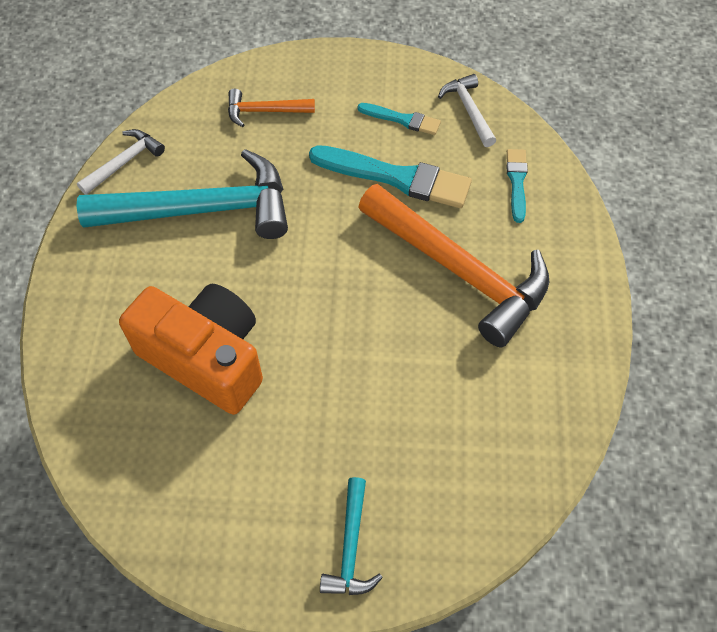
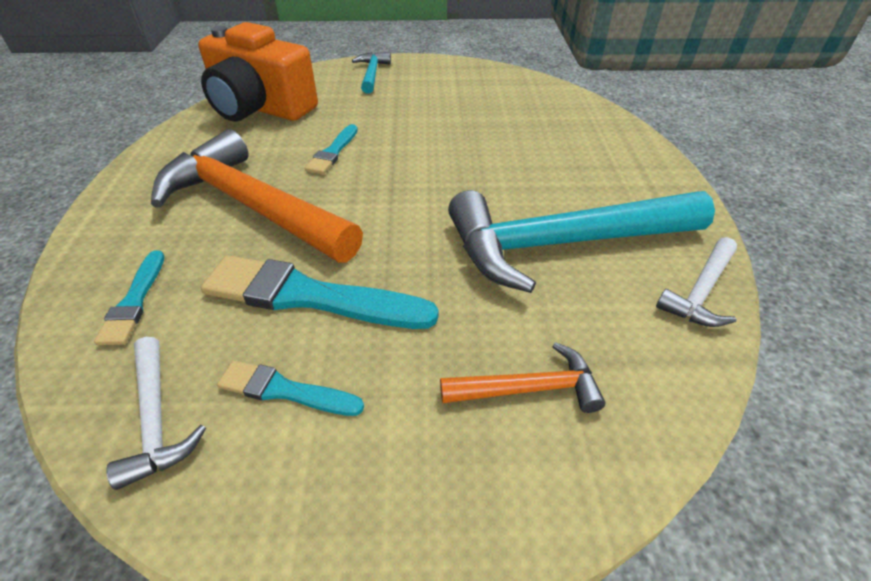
camera: 175 degrees right, 15 degrees down
(206, 358) = (502, 139): orange camera -> orange camera (260, 108)
(393, 348) = (333, 152): none -> turquoise brush

